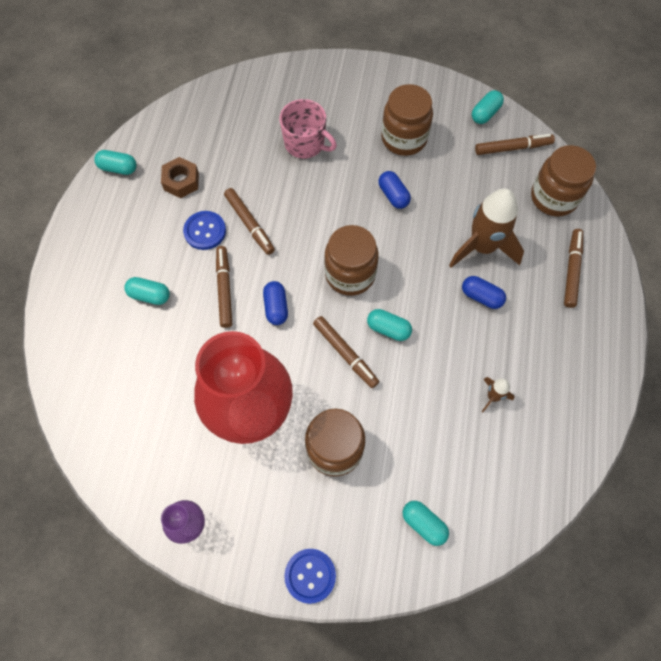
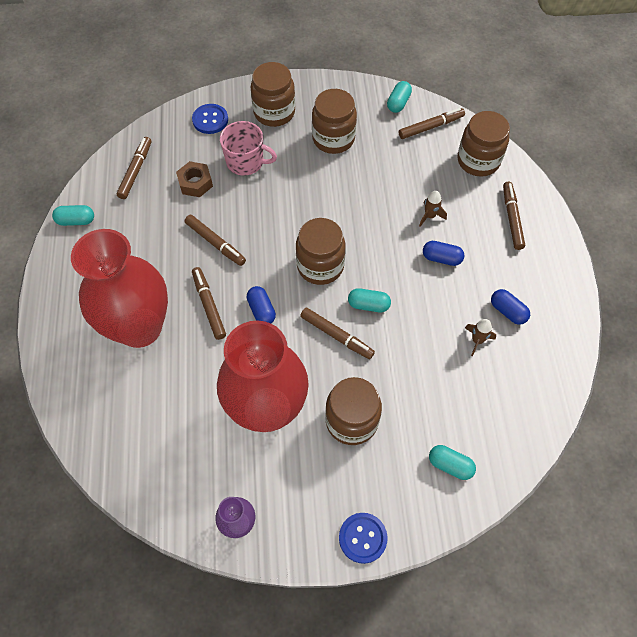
camera: 15 degrees left, 5 degrees down
(149, 295) = (140, 327): turquoise capsule -> red vase
(181, 181) = (140, 219): brown nut -> brown nut (195, 183)
(191, 128) = (136, 171): none -> brown marker
(205, 231) = (175, 258): blue button -> blue button (210, 120)
(350, 96) = (274, 112): none -> brown jar
(393, 195) = (338, 189): blue capsule -> blue capsule (507, 311)
(482, 247) = (430, 216): brown rocket -> brown rocket, size x0.45

